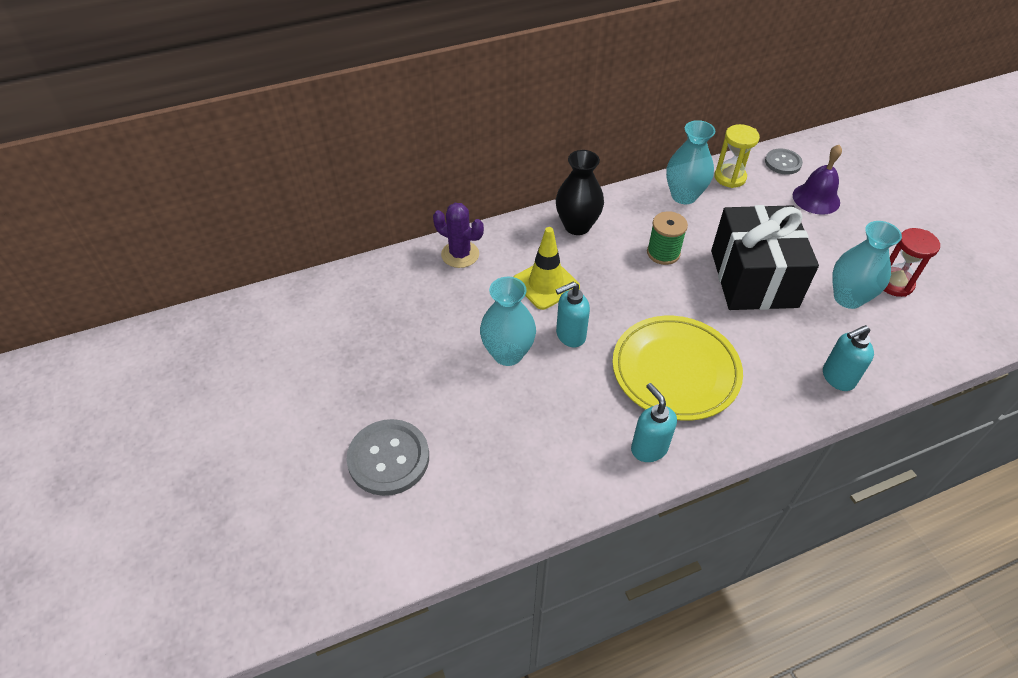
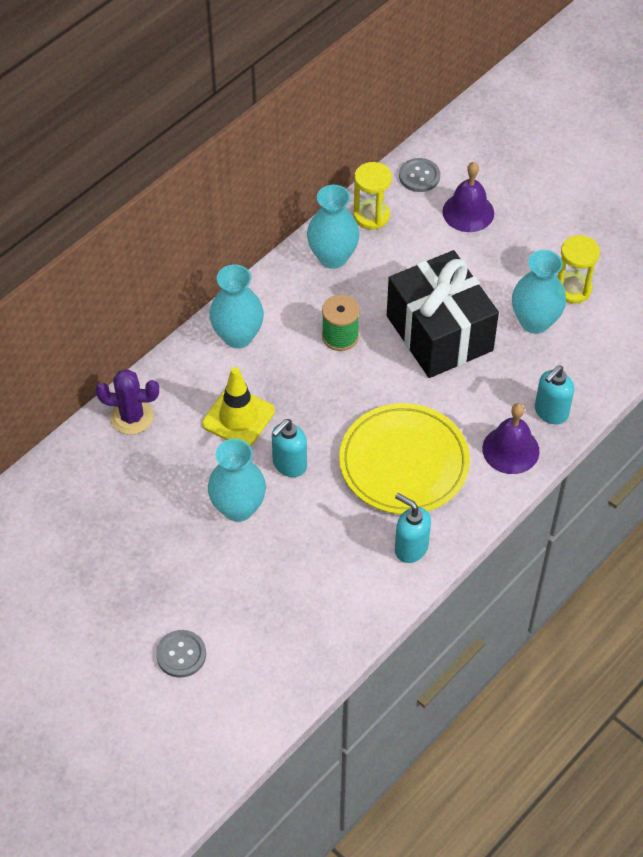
camera: 25 degrees left, 5 degrees up
(388, 458) = (181, 654): grey button -> grey button, size x0.61
(577, 226) = (238, 336): black vase -> turquoise vase
(784, 396) = (510, 449): none -> purple bell
(894, 283) = (572, 289): red hourglass -> yellow hourglass

